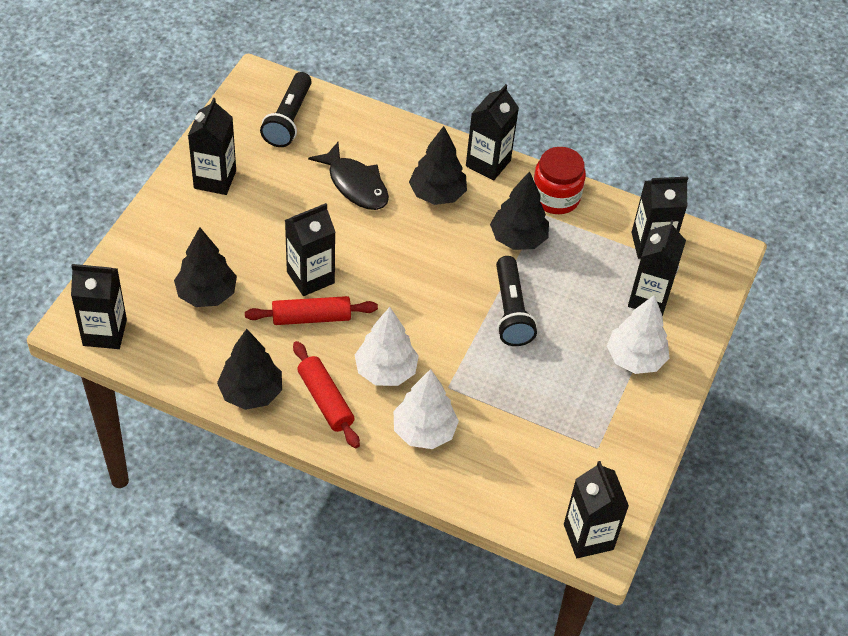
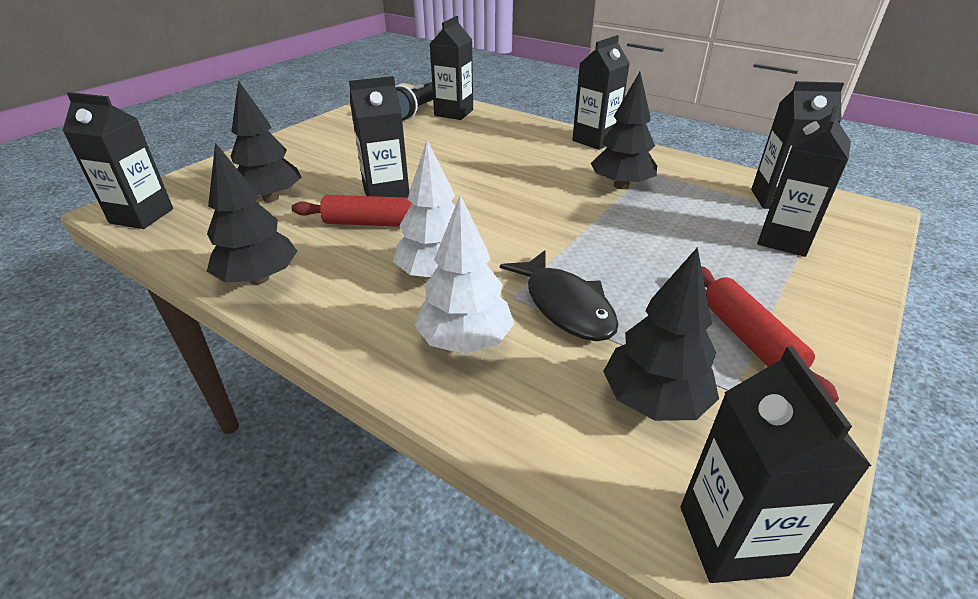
camera: 15 degrees right, 15 degrees down
(215, 179) = (333, 134): black carton -> black carton (454, 113)
(325, 400) = (346, 294): red rolling pin -> red rolling pin (749, 339)
(355, 184) = (461, 144): black fish -> black fish (565, 306)
(437, 194) = (540, 154): black tree -> black tree (654, 401)
(511, 311) = (607, 236): black flashlight -> none
(555, 197) = (663, 163): red jar -> none
(635, 359) = (776, 293): white tree -> none

